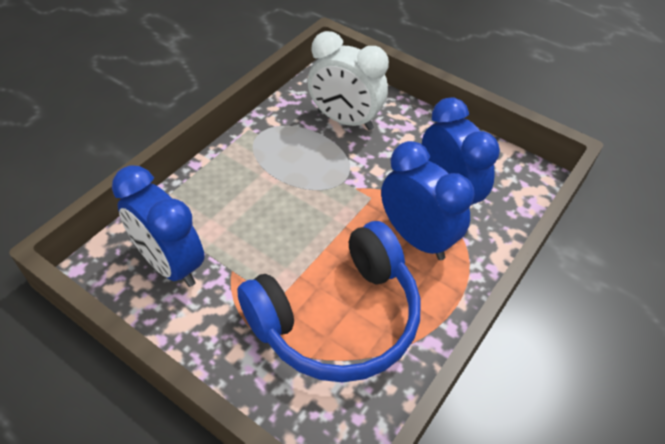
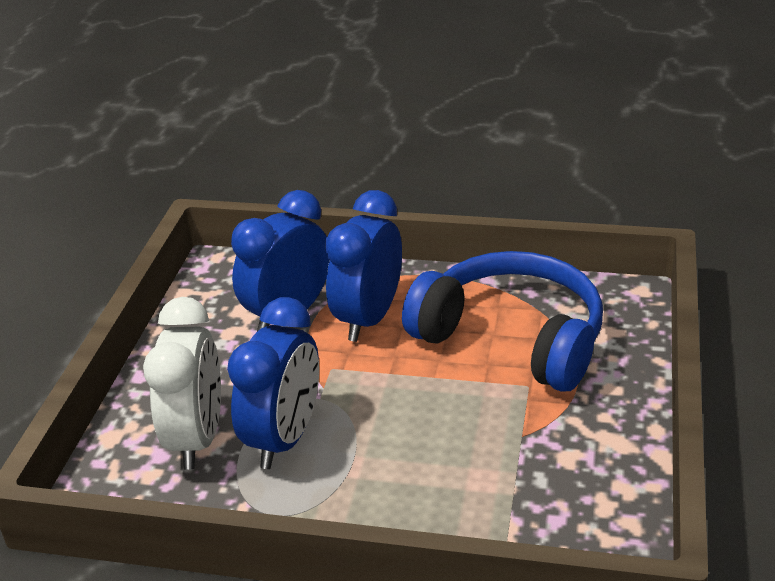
camera: 110 degrees left, 15 degrees down
(170, 264) = (559, 489): blue clock -> blue clock (284, 438)

